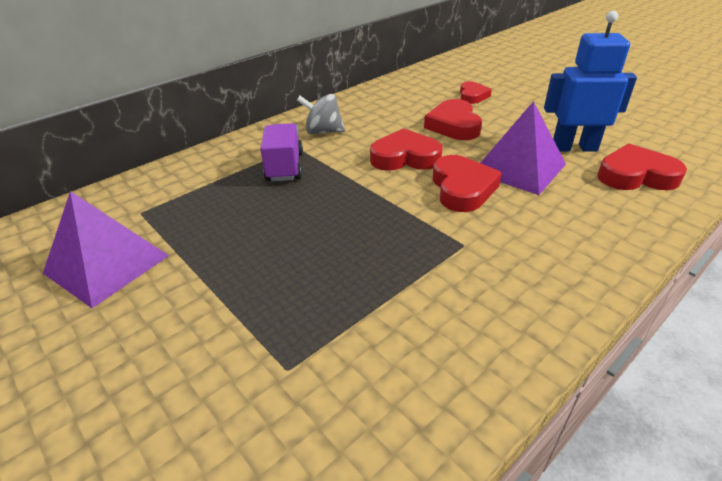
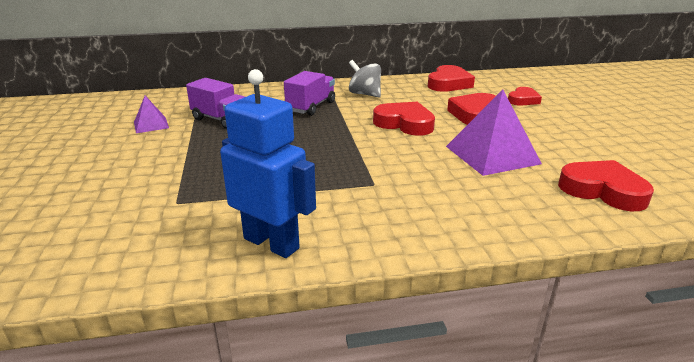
camera: 30 degrees right, 10 degrees down
(106, 264) = (151, 125): purple pyramid -> purple pyramid, size x0.52
(197, 221) = (221, 120): none -> purple truck
(462, 188) = (422, 153): red heart -> red heart (448, 84)
(574, 147) = (568, 156): blue robot -> blue robot (271, 243)

